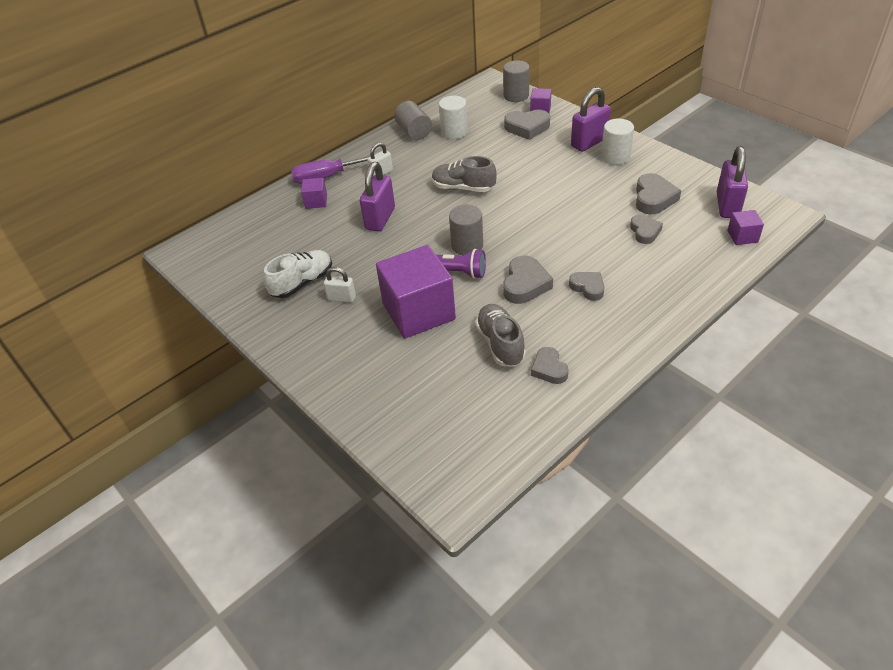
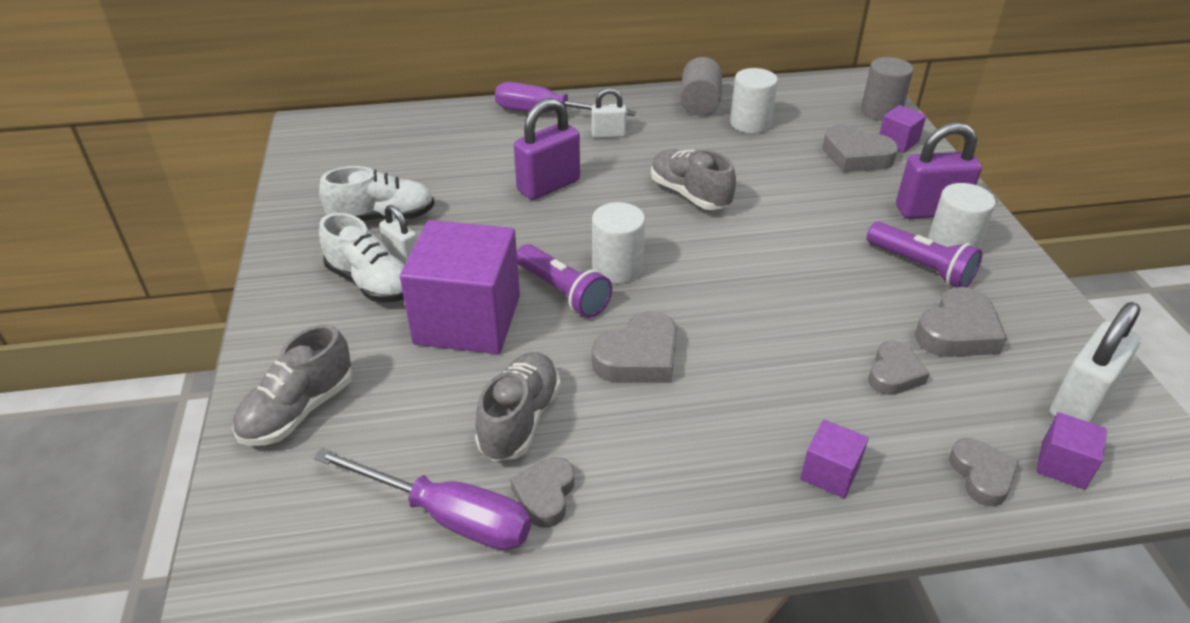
camera: 30 degrees right, 5 degrees down
(316, 201) = (500, 135): purple cube -> purple cube (829, 473)
(340, 321) = (371, 283): none -> white shoe
(382, 403) = (298, 410): none -> grey shoe
(467, 245) = (617, 268): grey cylinder -> white cylinder
(515, 403) = (447, 516): none -> purple screwdriver
(588, 287) = (722, 409): grey heart -> grey heart (982, 475)
(611, 174) = (921, 267): none -> purple flashlight
(727, 206) = (1079, 402): purple padlock -> white padlock

